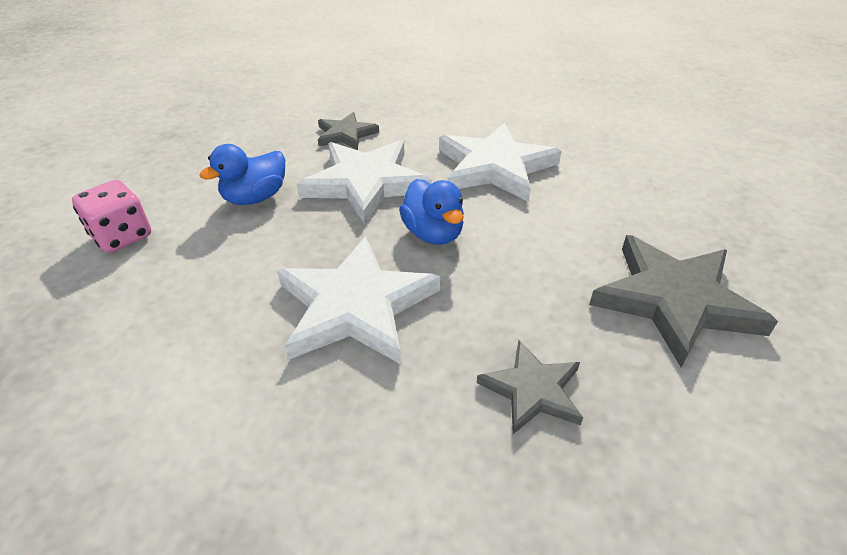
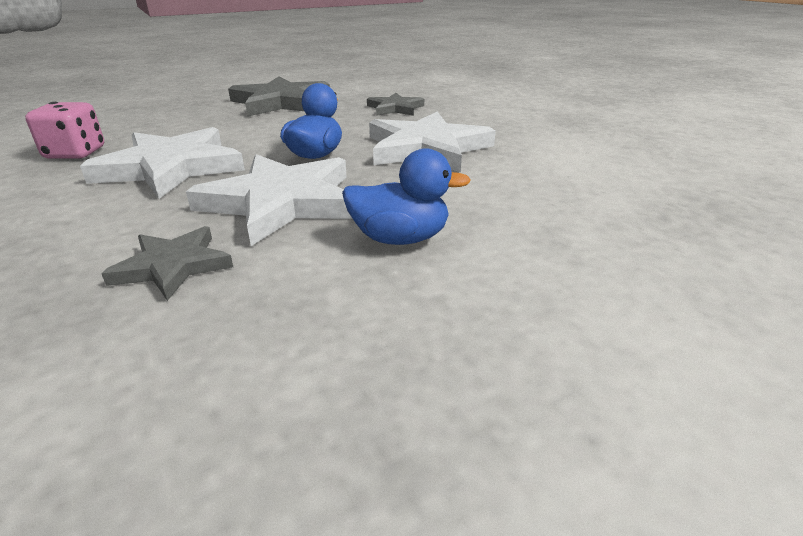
camera: 135 degrees left, 10 degrees down
(122, 236) = (586, 265): pink dice -> pink dice (75, 153)

